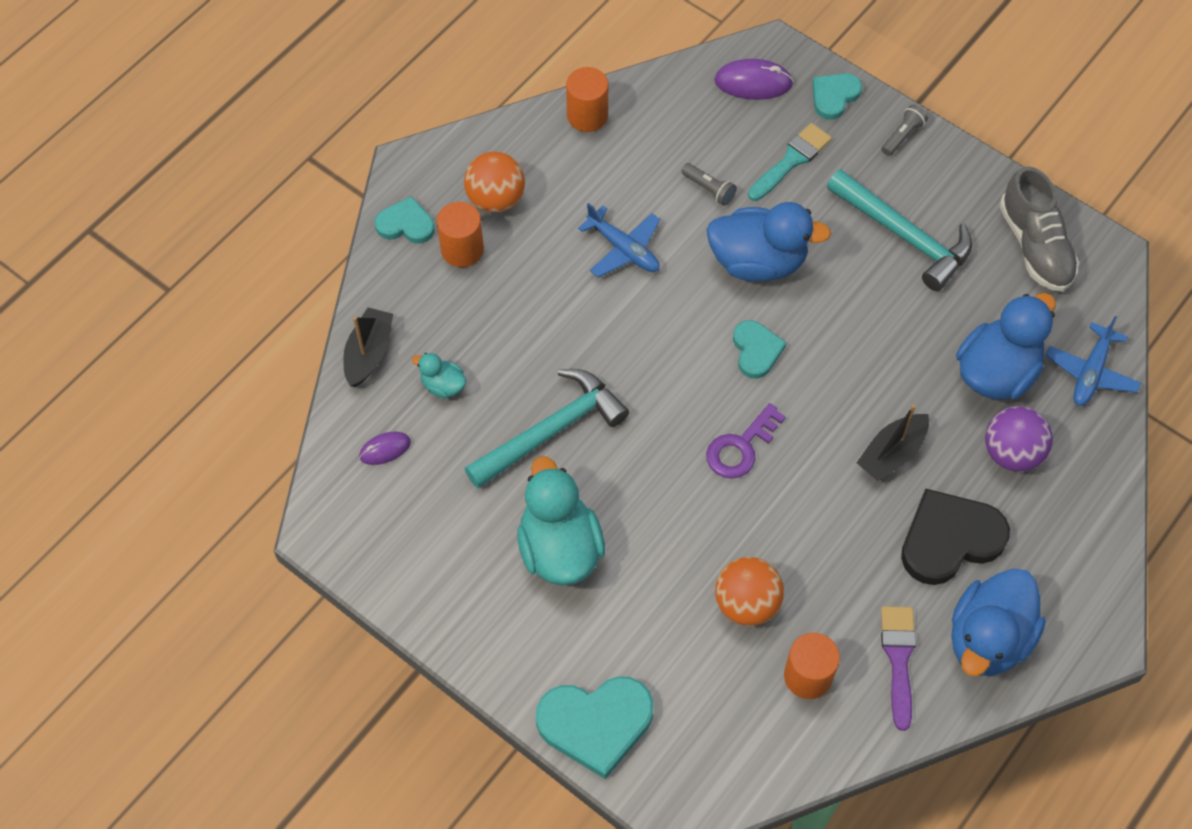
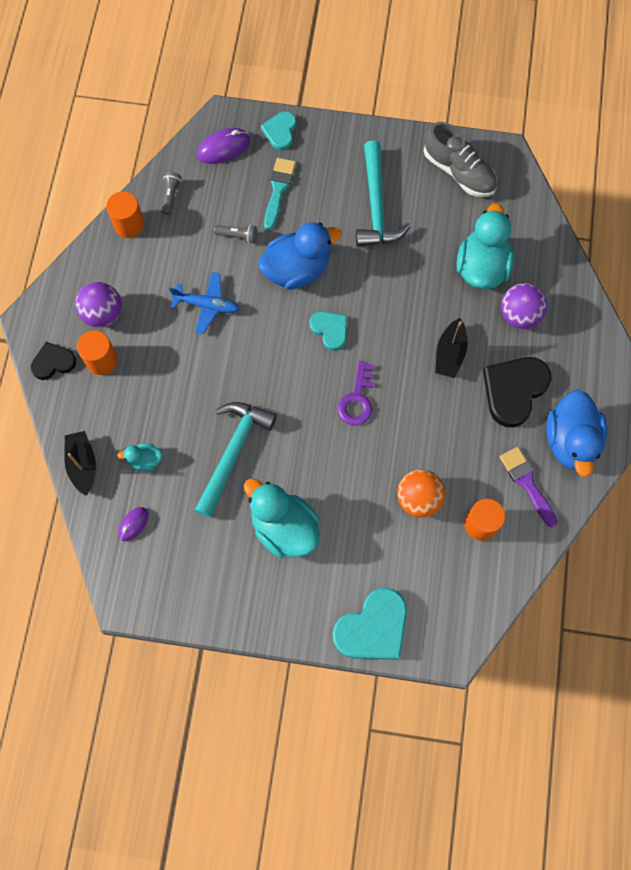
camera: 30 degrees left, 10 degrees up
(406, 224) = (53, 362): turquoise heart -> black heart
(496, 199) = (103, 314): orange ball -> purple ball
(902, 136) = (338, 138): grey flashlight -> grey flashlight (170, 196)
(904, 235) = (376, 205): turquoise hammer -> turquoise hammer turned 75 degrees clockwise
(996, 372) = (482, 267): blue duck -> turquoise duck
(1091, 372) = (536, 238): blue plane -> none

